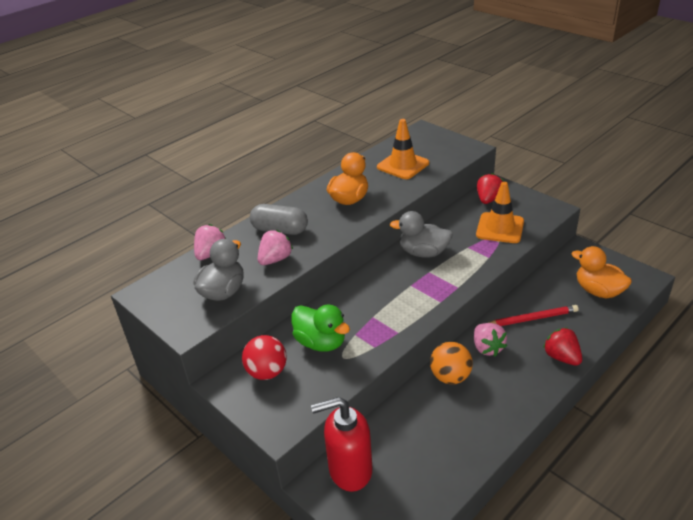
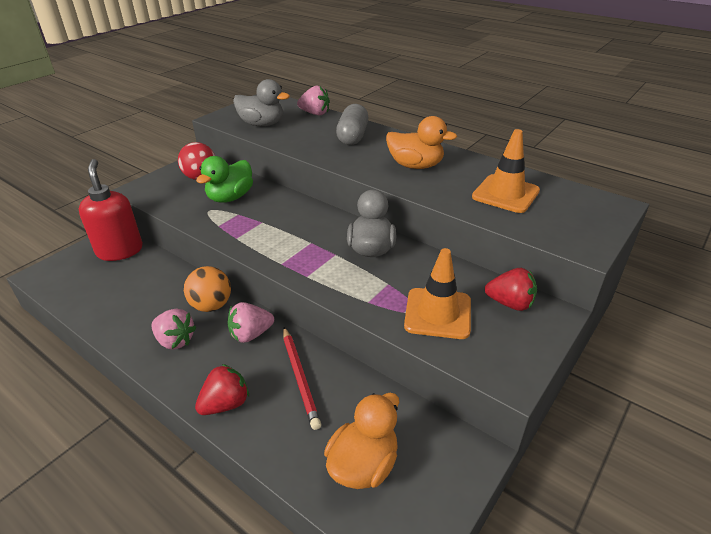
camera: 80 degrees right, 0 degrees up
(275, 259) = (305, 139): pink strawberry -> pink strawberry (175, 340)

